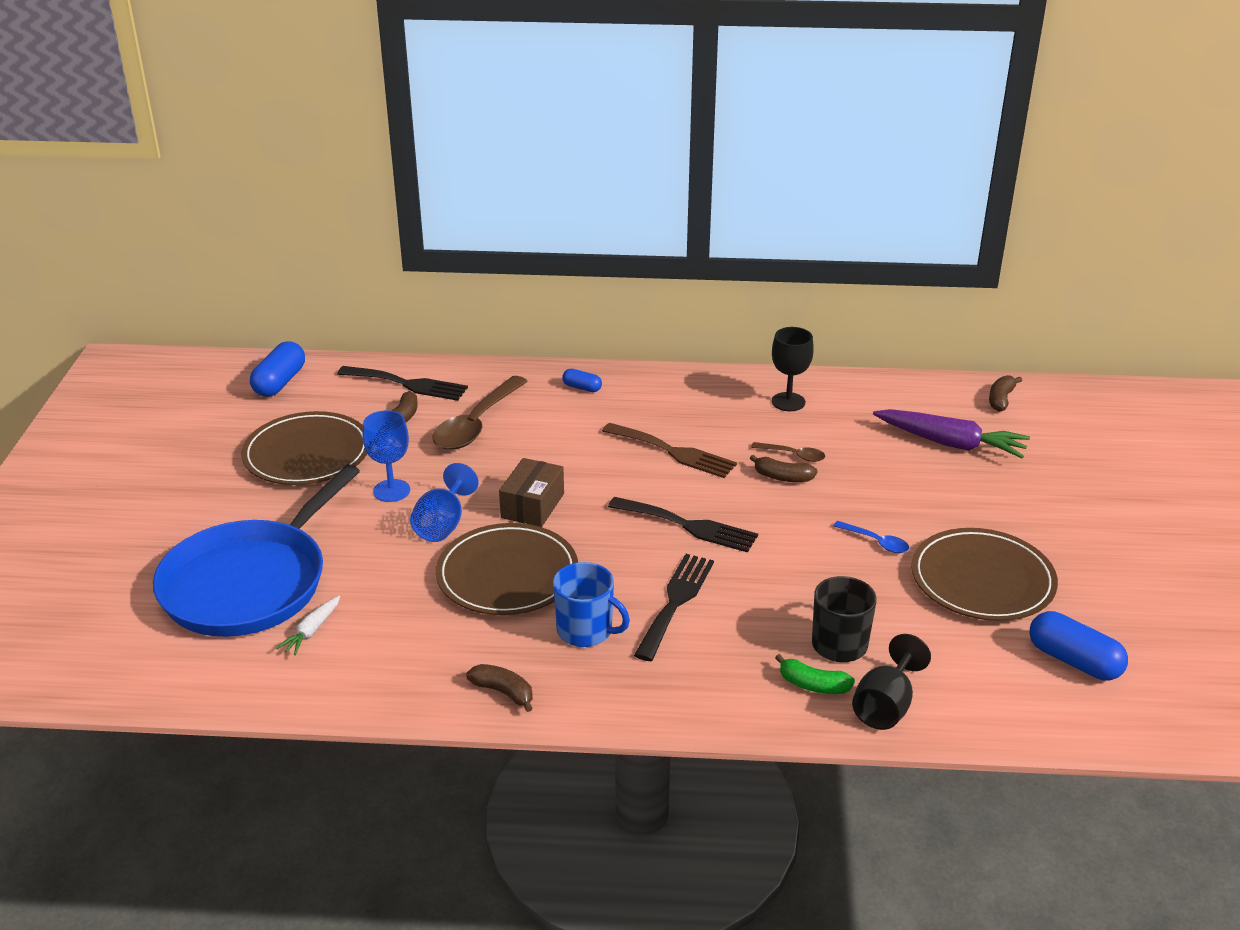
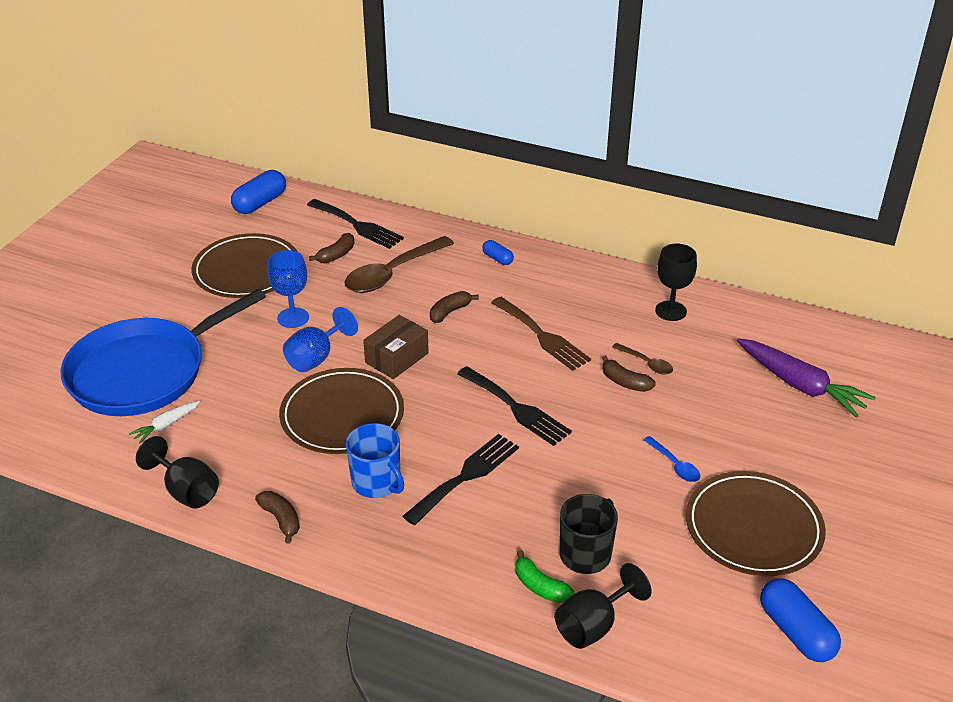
camera: 20 degrees right, 5 degrees up
(377, 690) = (186, 491): none -> black goblet
(1001, 399) = (875, 352): brown banana -> brown banana (450, 312)

